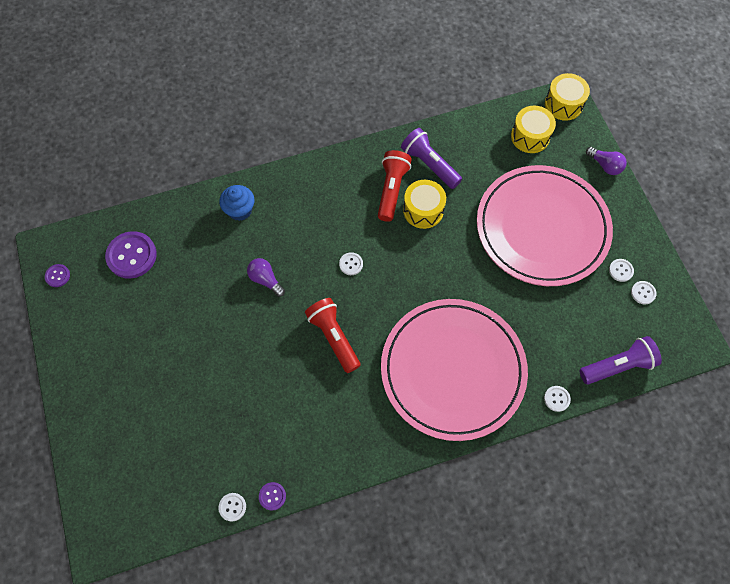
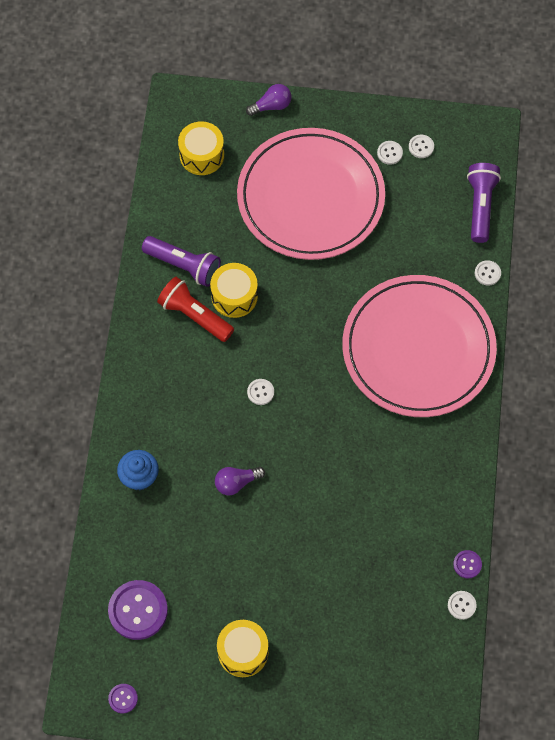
camera: 65 degrees left, 0 degrees up
(333, 337) = (333, 442): red flashlight -> none
(429, 165) = (184, 265): purple flashlight -> purple flashlight turned 135 degrees counterclockwise
(563, 104) = (181, 105): yellow drum -> yellow drum (243, 652)

